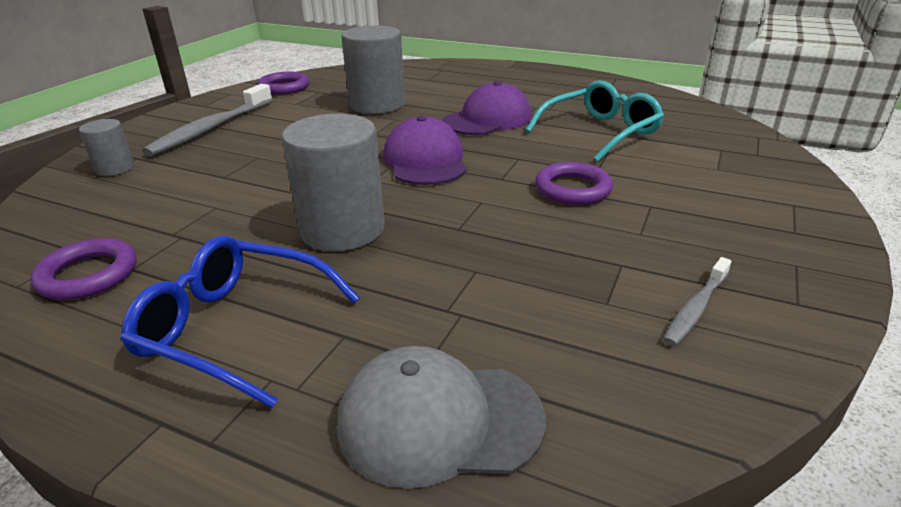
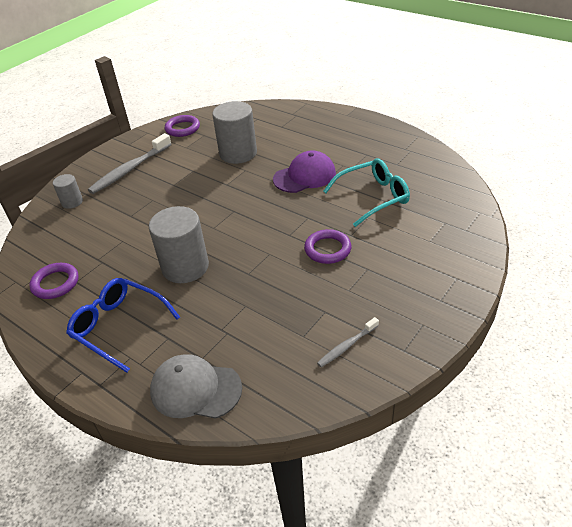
camera: 15 degrees right, 10 degrees up
(425, 160) = (249, 214): purple cap -> none

